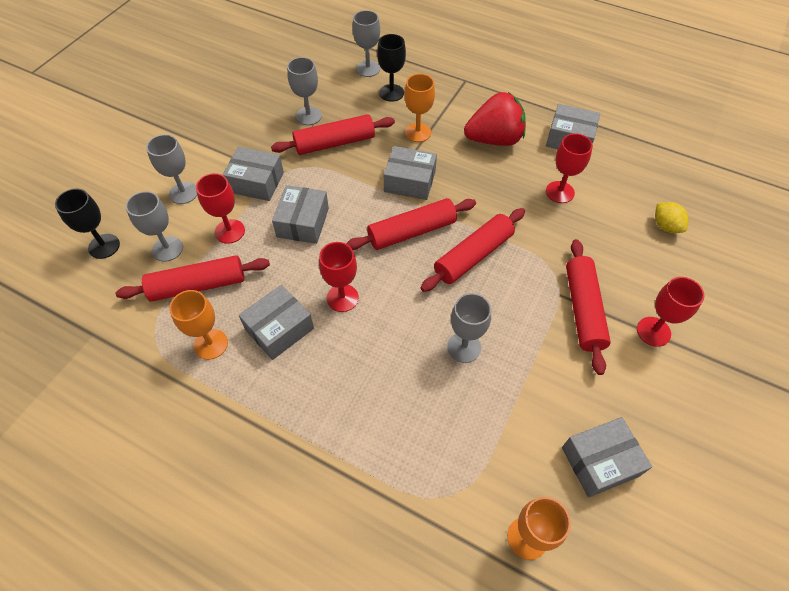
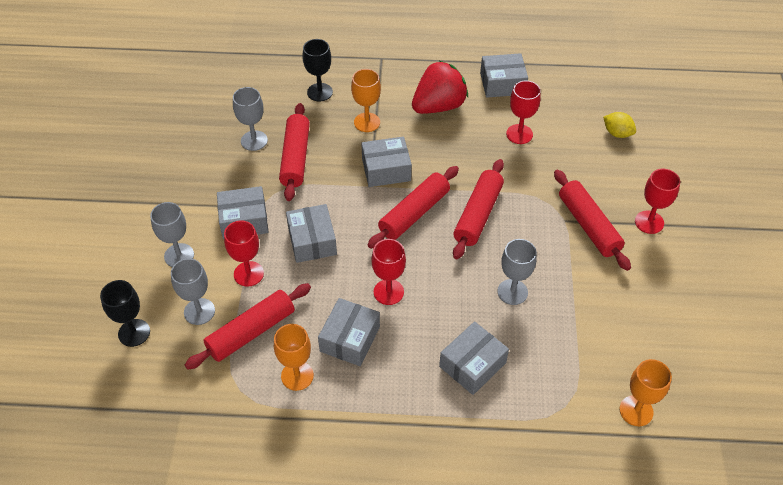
camera: 25 degrees left, 5 degrees down
(334, 143) = (295, 158): red rolling pin -> red rolling pin turned 45 degrees counterclockwise
(368, 69) = (282, 76): grey goblet -> none
(600, 461) = (659, 335): grey box -> grey box (472, 365)

